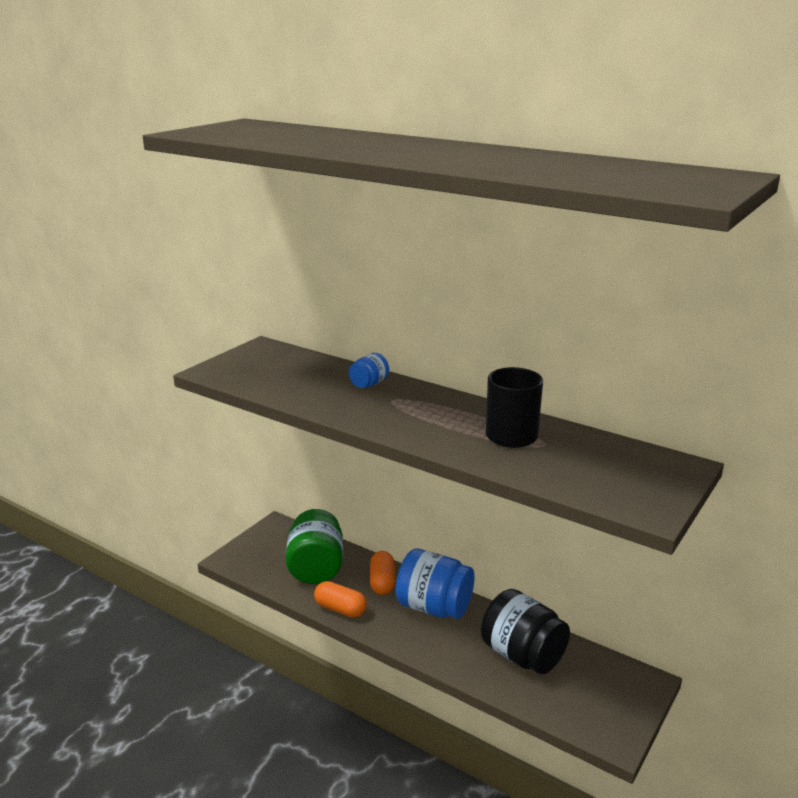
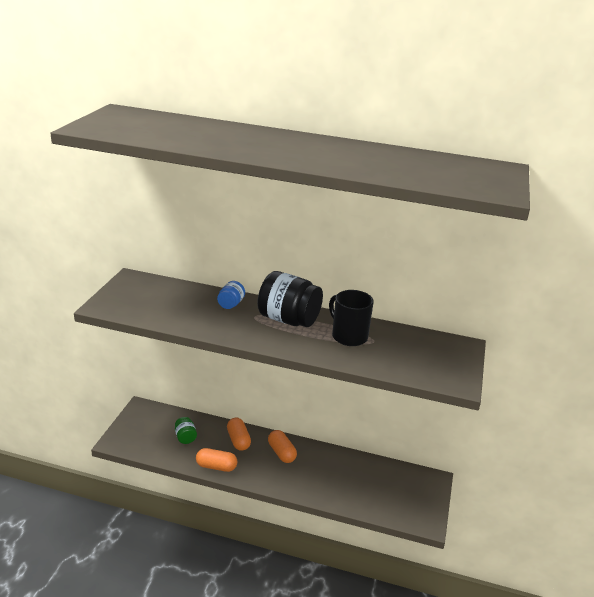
camera: 20 degrees left, 5 degrees up
(316, 568) = (185, 437): green jar -> green jar, size x0.48
(434, 607) = (281, 453): blue jar -> orange capsule
(522, 655) = (352, 477): black jar -> black jar (288, 319)

